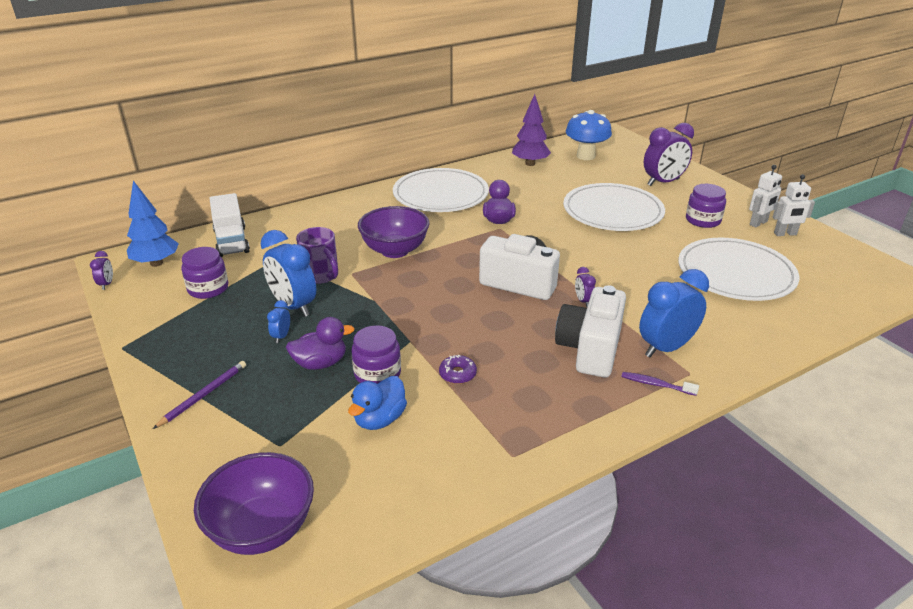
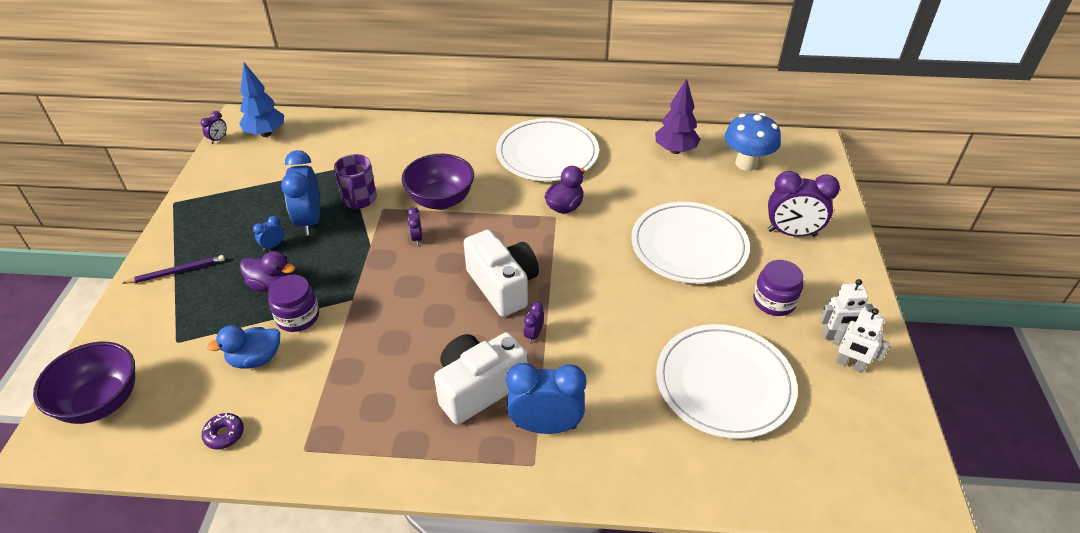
camera: 35 degrees right, 10 degrees up
(208, 288) = (273, 174): purple jar -> none
(231, 241) = (334, 134): white truck -> none
(409, 281) = (417, 238): none -> purple clock
(457, 374) = (350, 351): purple donut -> purple donut (224, 434)
(656, 384) = (490, 457): purple toothbrush -> none

